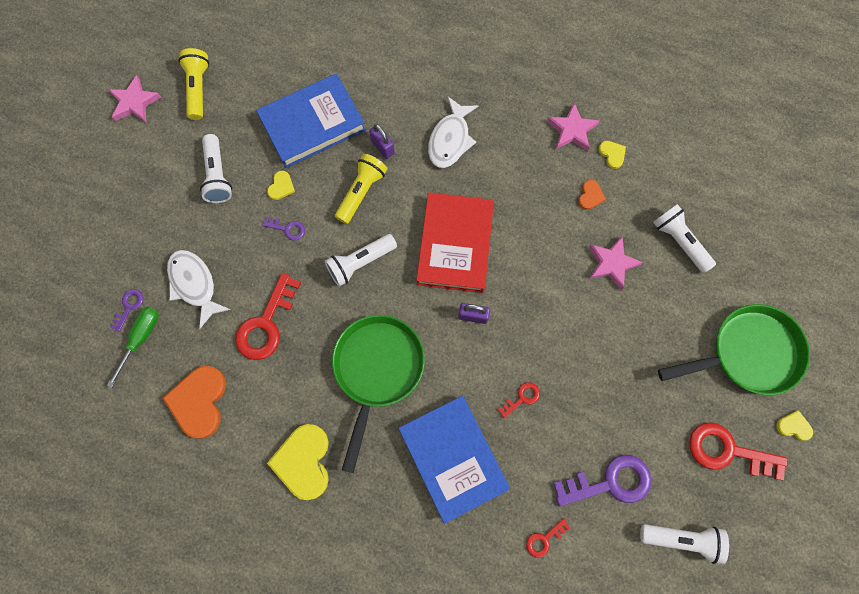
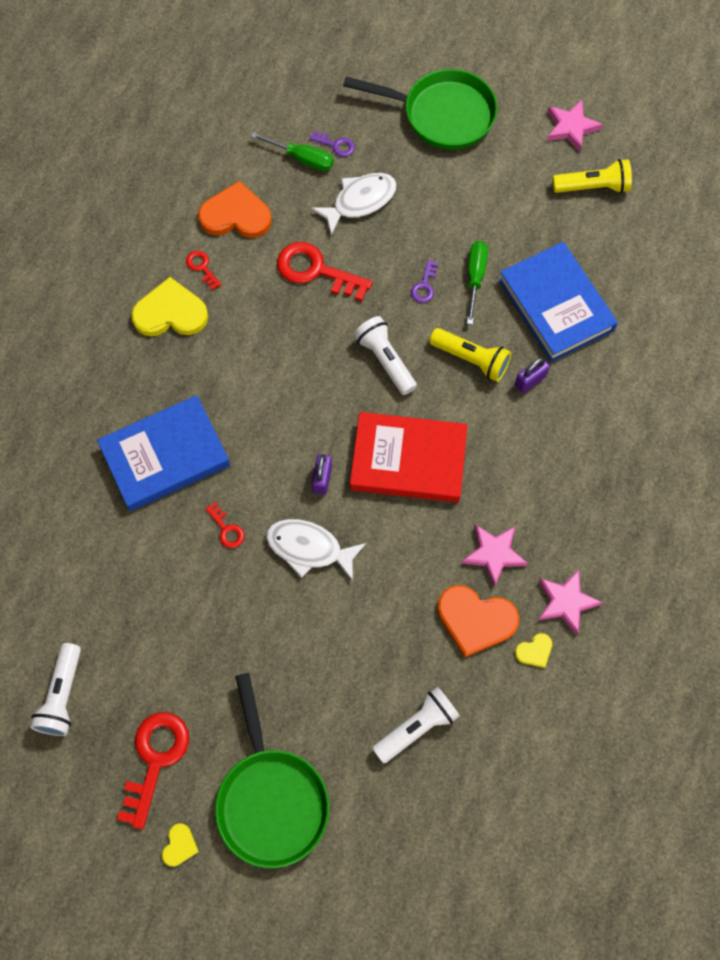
camera: 90 degrees right, 5 degrees down
(218, 175) = (486, 214): white flashlight -> none
(281, 186) = (475, 277): yellow heart -> green screwdriver
(377, 370) = (263, 380): green pan -> green pan (442, 114)
(450, 139) = (544, 456): white fish -> white fish (309, 548)
(544, 539) = (75, 547): red key -> red key (202, 267)
(590, 196) = (475, 620): orange heart -> orange heart, size x2.10
(610, 482) = (129, 621): purple key -> none
(611, 263) = (386, 640): pink star -> pink star (494, 554)

